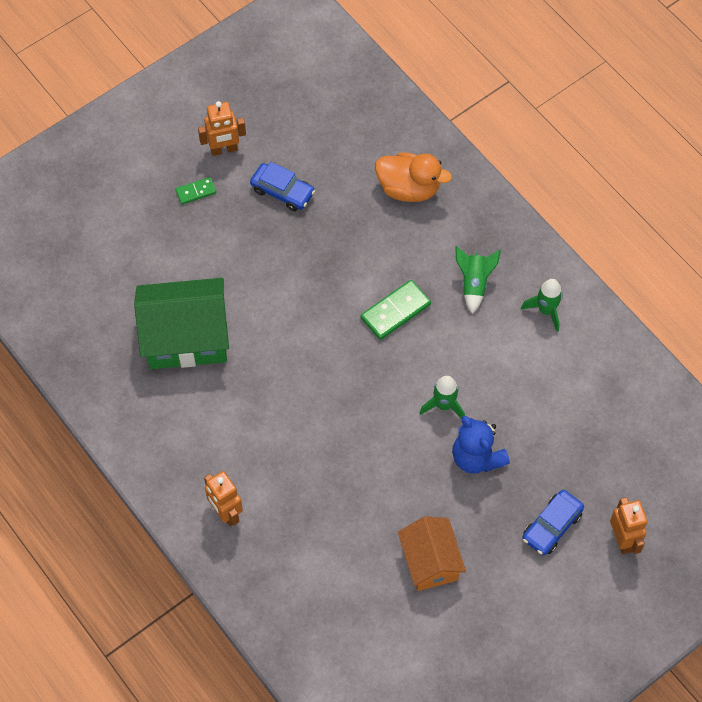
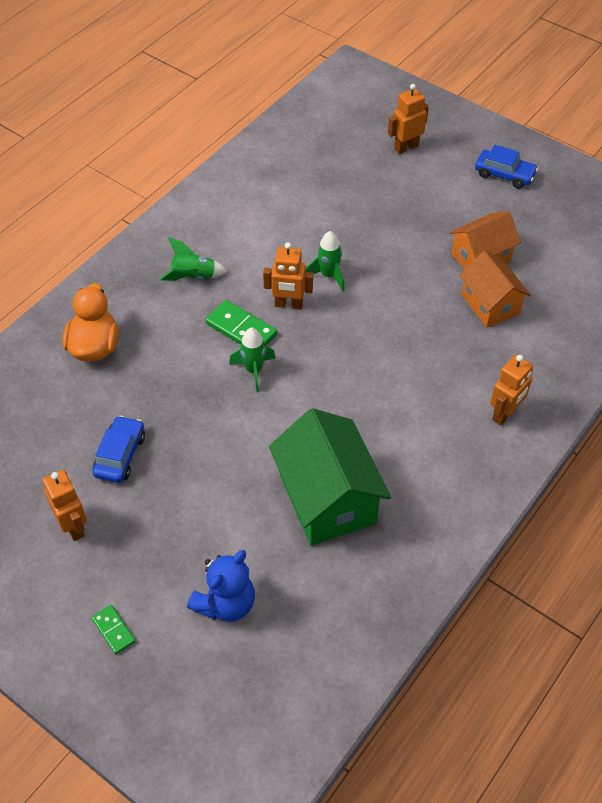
camera: 105 degrees left, 10 degrees down
(196, 192) = (137, 540): green domino -> green domino (114, 630)
(363, 548) = (490, 304): none -> orange house
(415, 359) = (288, 305): none -> orange robot
(476, 457) = (371, 245): blue teddy bear -> blue teddy bear (226, 603)
(546, 310) = (208, 224): green rocket -> green rocket (254, 370)
(552, 526) = (413, 189): blue car -> blue car (504, 174)

